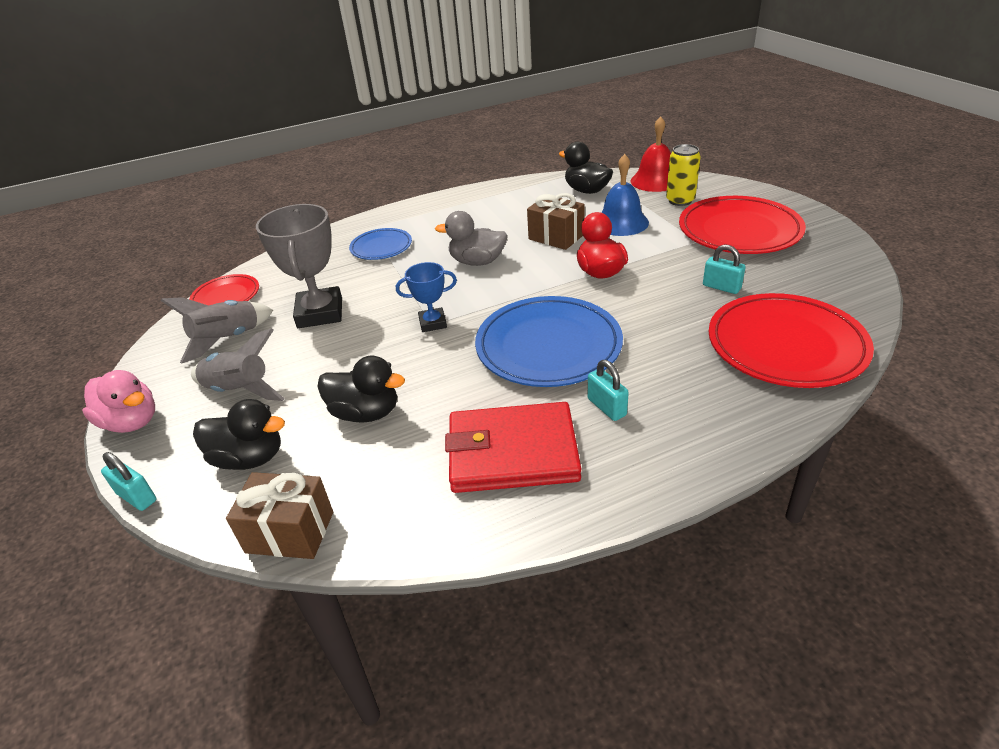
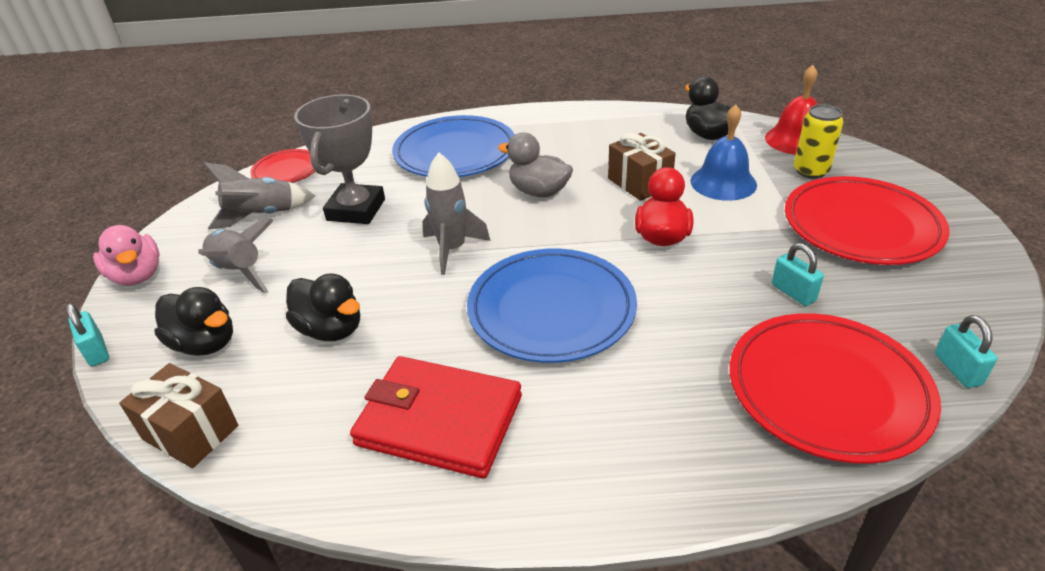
camera: 20 degrees right, 0 degrees up
(381, 247) = (455, 152): blue plate -> blue plate, size x1.82
(432, 323) = (452, 249): blue trophy -> grey rocket
(606, 407) = (568, 401): turquoise padlock -> turquoise padlock (957, 369)

